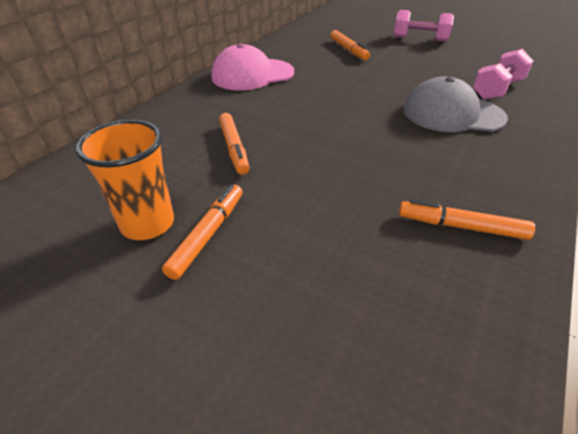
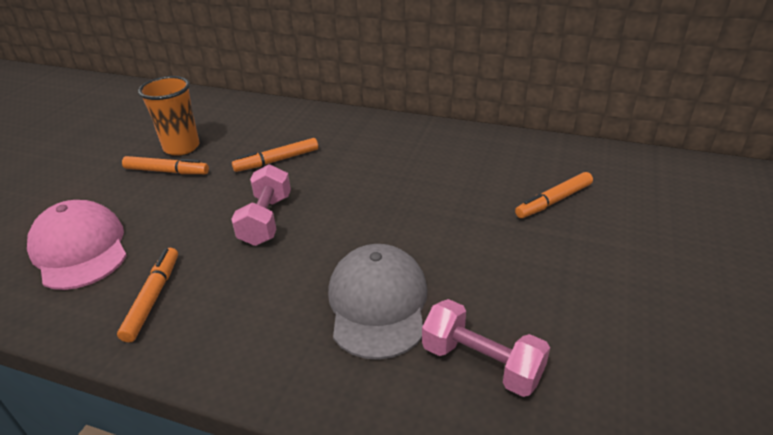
camera: 80 degrees right, 5 degrees down
(252, 75) = (430, 143): pink cap -> pink cap (80, 249)
(419, 39) = (665, 274): pink dumbbell -> pink dumbbell (266, 220)

